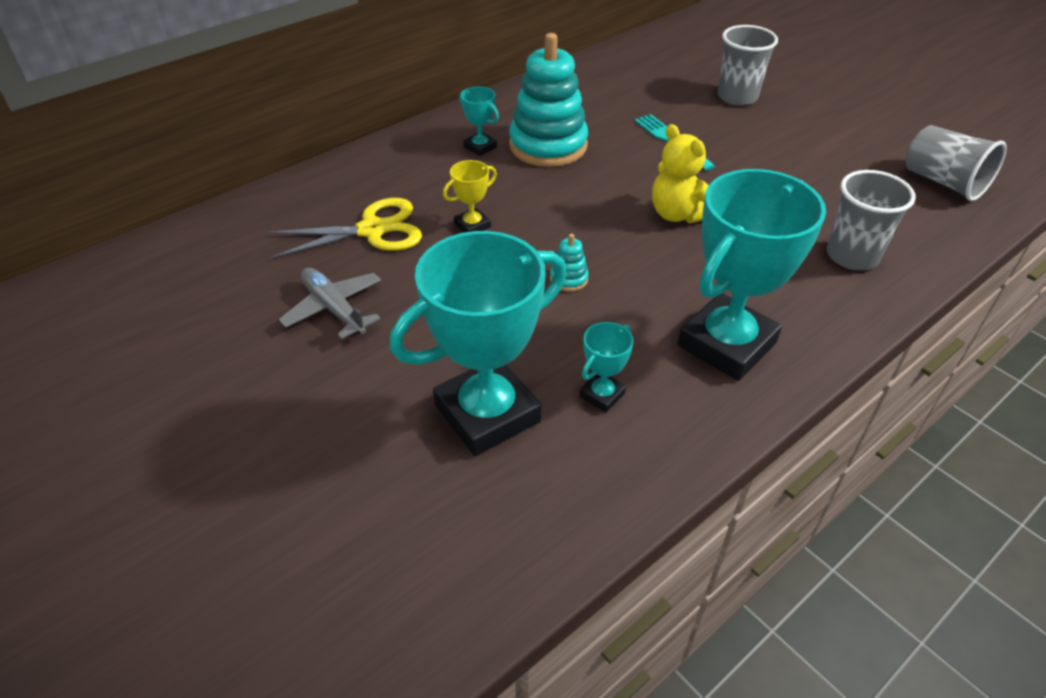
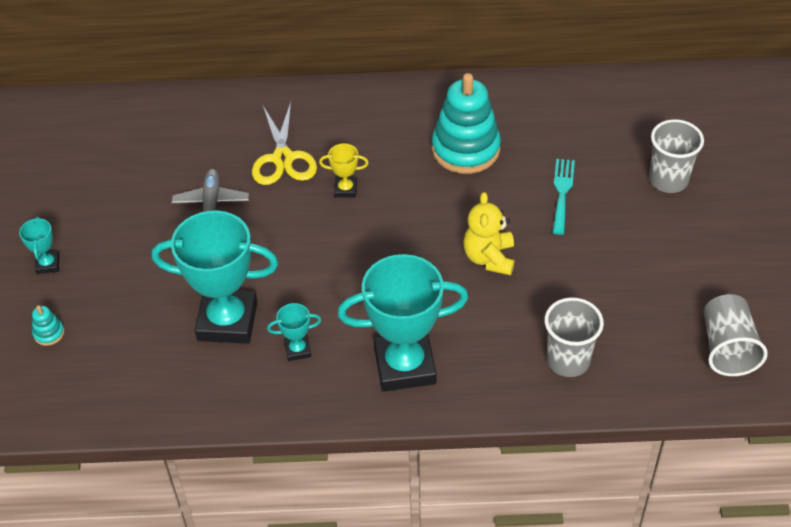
camera: 40 degrees right, 5 degrees up
(372, 230) = (283, 158): yellow scissors -> yellow scissors turned 60 degrees clockwise
(480, 147) = (417, 125): turquoise trophy -> turquoise trophy (48, 264)
(569, 279) = (362, 264): turquoise stacking toy -> turquoise stacking toy (49, 333)

